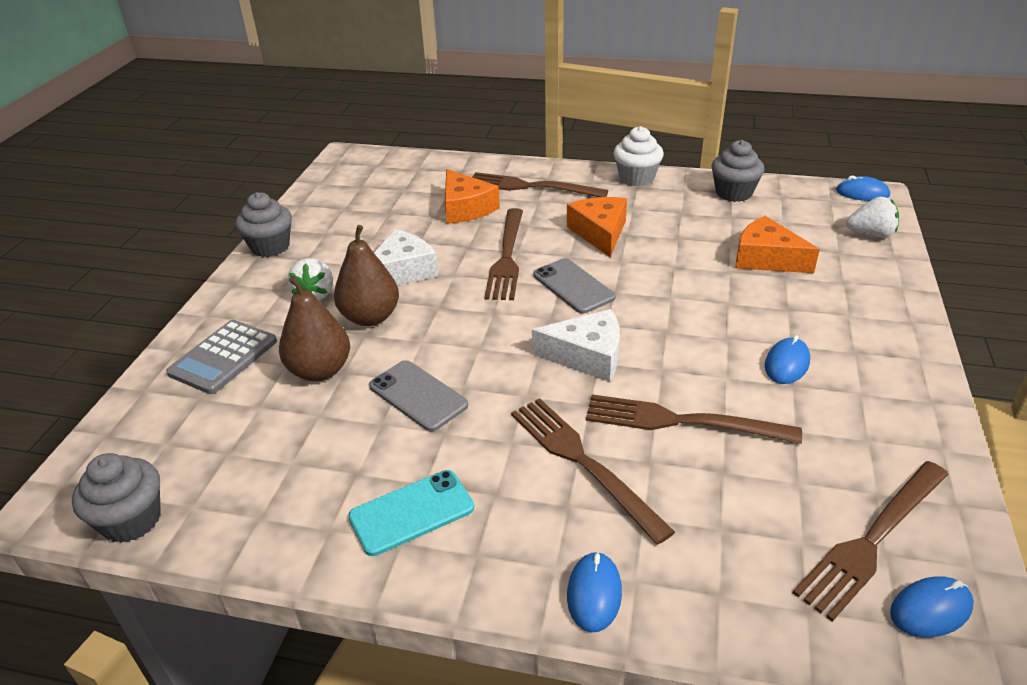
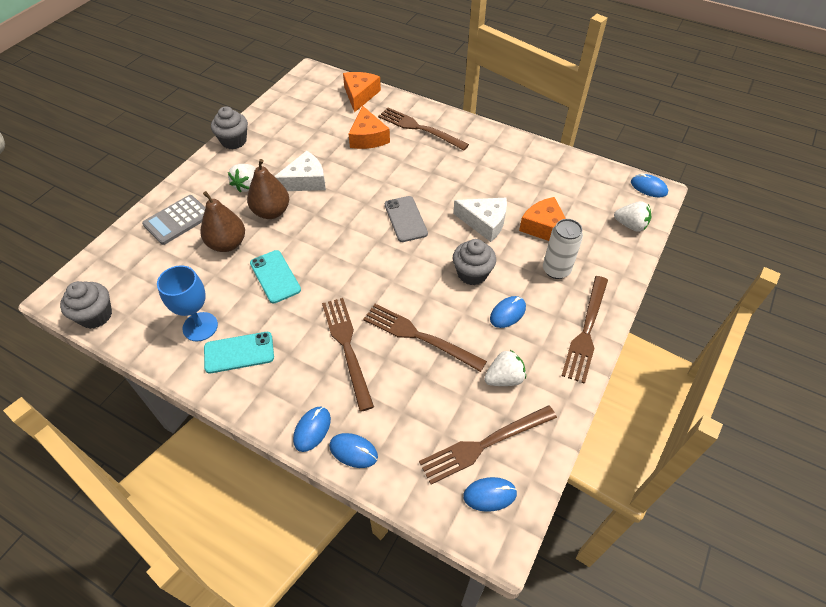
camera: 15 degrees right, 15 degrees up
(327, 491) = (200, 326): none -> blue goblet
(418, 395) = (275, 276): grey phone -> turquoise phone
(507, 257) = (375, 185): brown fork -> brown fork (586, 331)
(587, 356) = (387, 274): white cheese -> white cheese (484, 222)
(600, 233) = (445, 179): orange cheese -> orange cheese (360, 95)
(636, 178) = (495, 137): white cupcake -> none
(680, 607) = (353, 451): none -> blue mouse
(733, 193) = (556, 166): grey cupcake -> grey cupcake (472, 273)
(814, 300) = (556, 270): none -> white can
(838, 444) = (504, 378): none -> white strawberry

